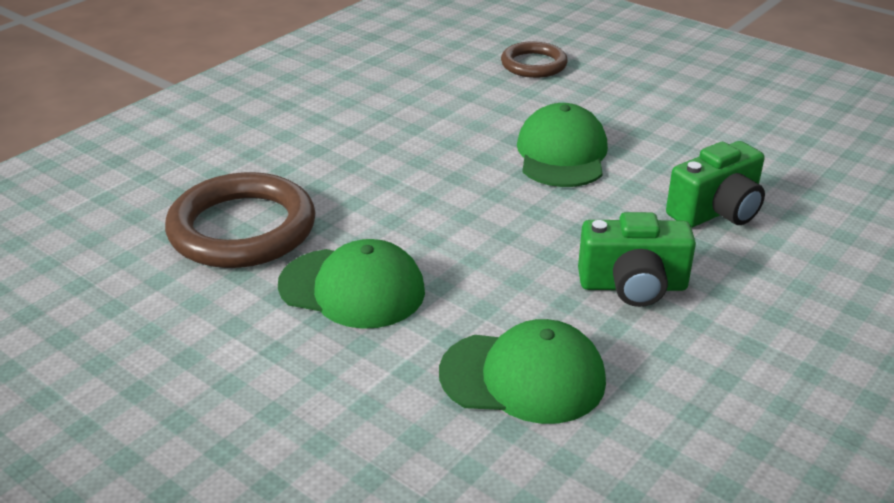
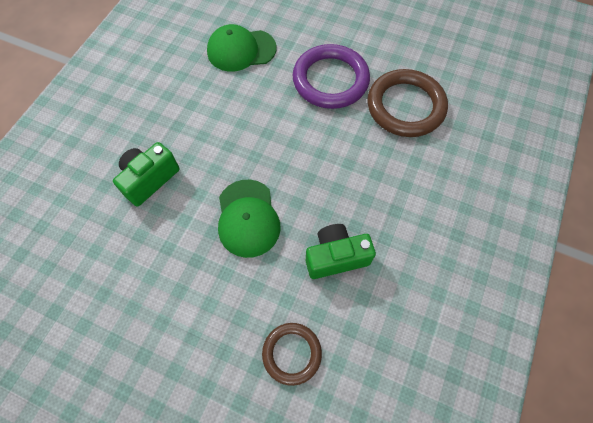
camera: 165 degrees right, 30 degrees up
(352, 288) = (330, 80): green cap -> purple ring
(633, 286) = (197, 110): green camera -> green camera (336, 257)

